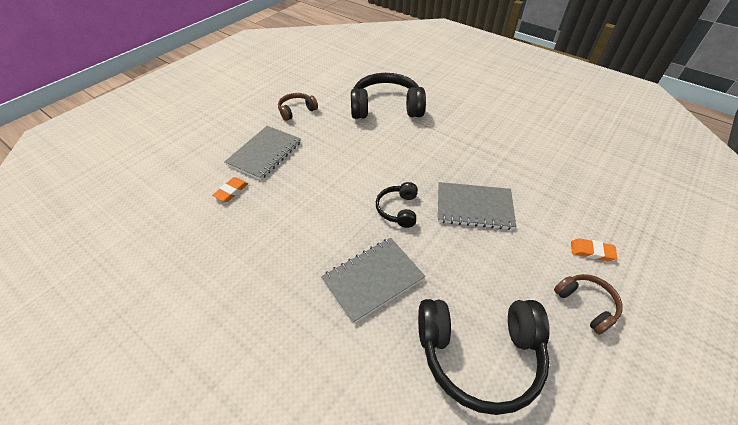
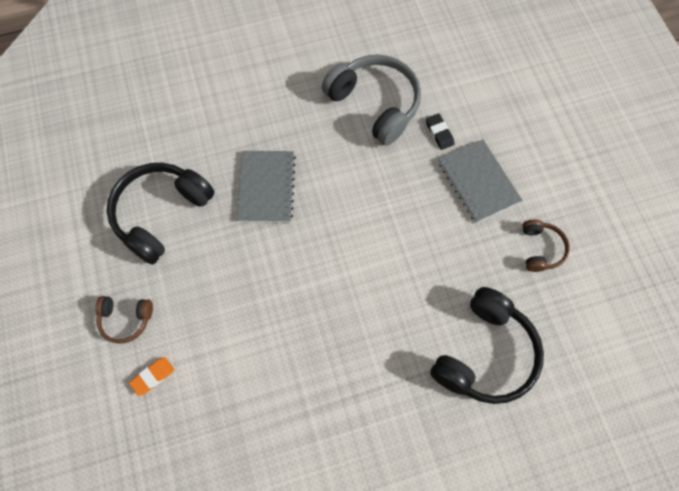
camera: 125 degrees right, 20 degrees up
(223, 248) = (374, 104): none -> grey headphones
(231, 191) = (439, 133): orange eraser -> black eraser
(398, 209) = (318, 253): black headphones -> none
(474, 207) = (271, 321): grey notebook -> none

